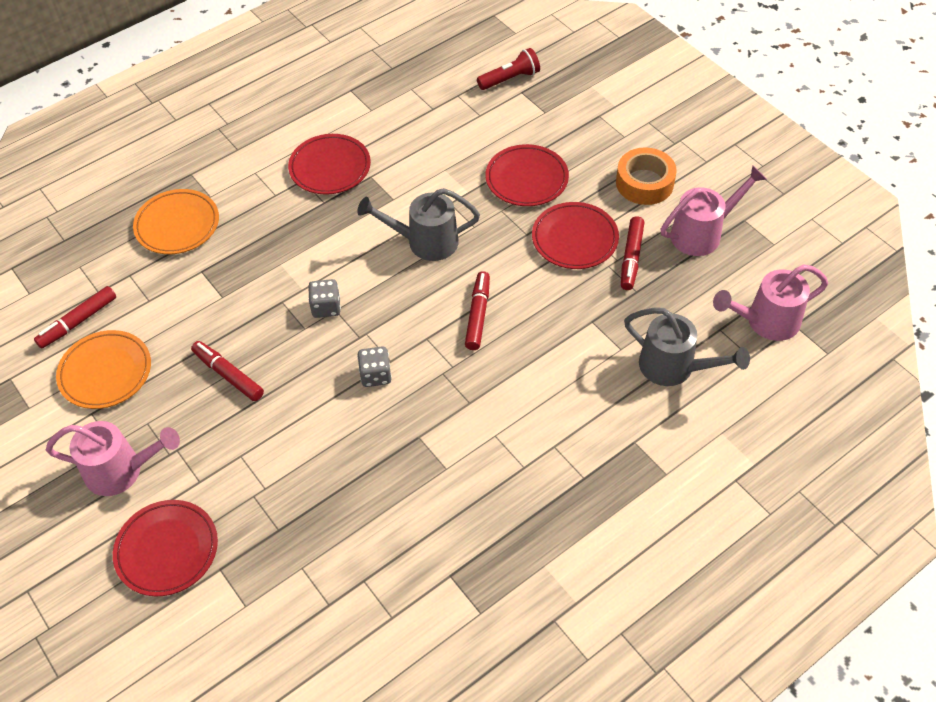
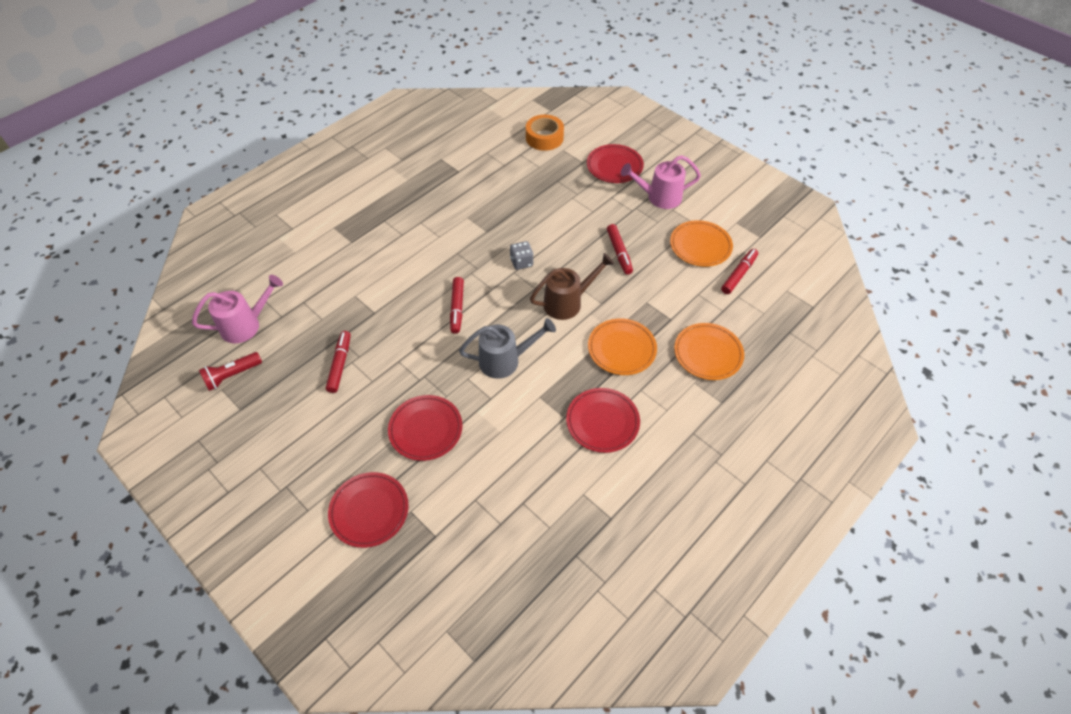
camera: 170 degrees right, 0 degrees up
(228, 375) = (619, 252): red marker -> red marker turned 45 degrees clockwise
(278, 241) = (621, 349): none -> orange plate
(326, 307) = (568, 302): grey dice -> brown watering can
(510, 79) = (447, 553): red flashlight -> red flashlight (232, 376)
(574, 239) = (384, 376): red plate -> red plate (369, 511)
(644, 183) = (320, 437): orange tape -> orange tape (544, 138)
(675, 368) = (318, 287): grey watering can -> none
(703, 233) = (278, 392): pink watering can -> none

